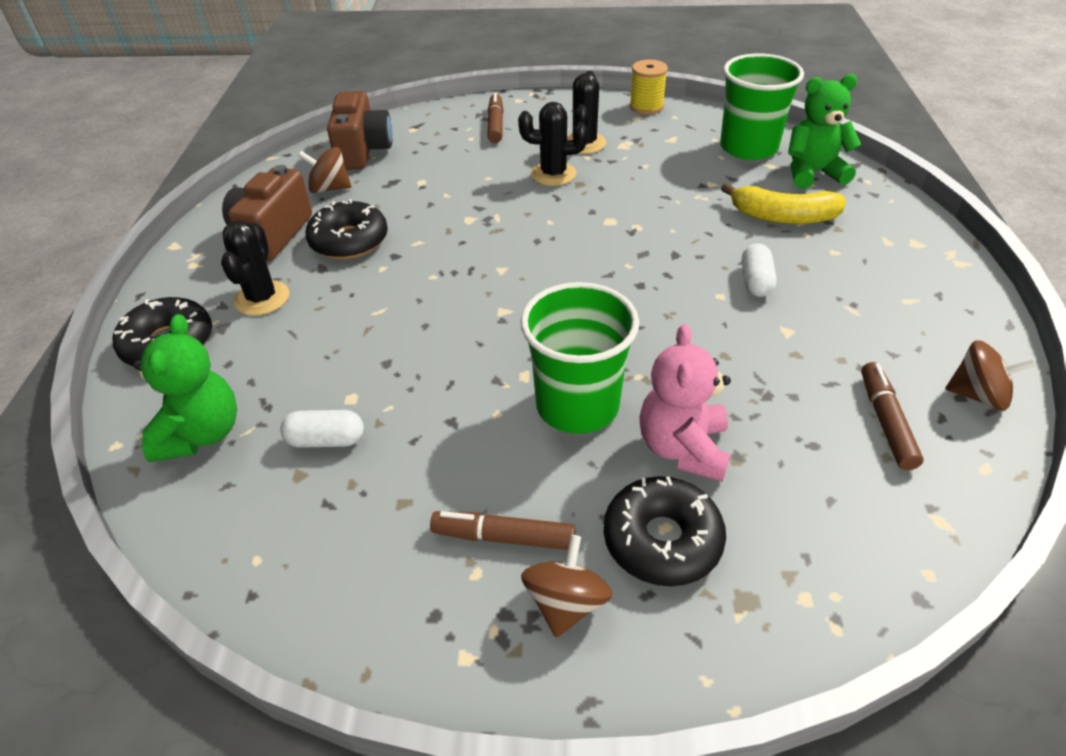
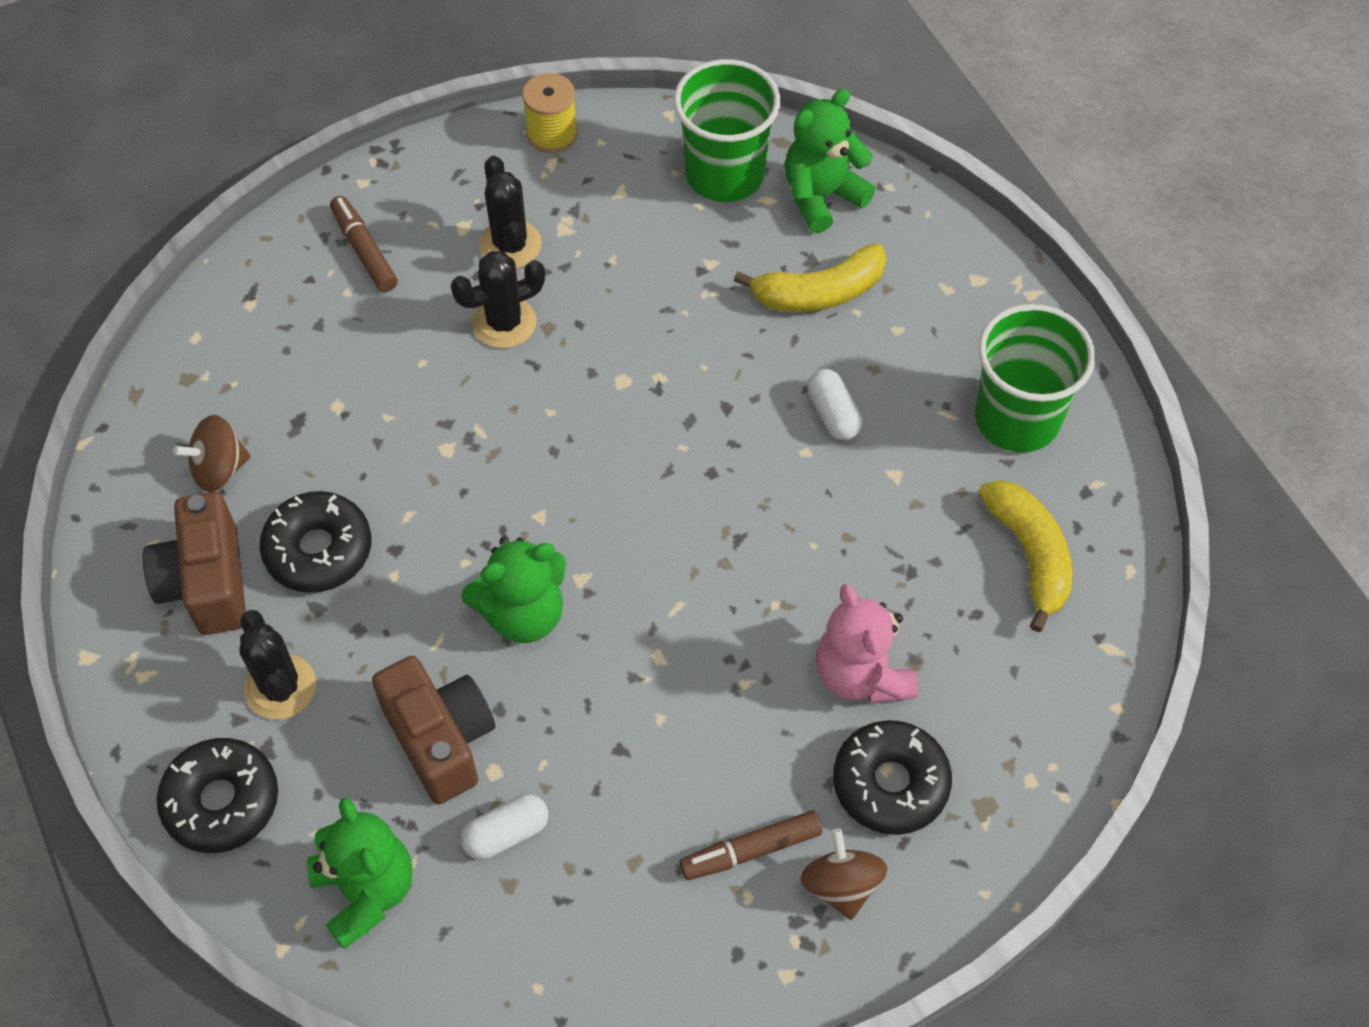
camera: 30 degrees left, 15 degrees up
(363, 151) = (211, 378): brown camera -> brown camera (441, 739)
(448, 315) = (523, 613): none -> green teddy bear
(577, 405) = (734, 670): green cup -> green cup (1017, 418)
(885, 421) = (1029, 555): brown marker -> yellow banana
(977, 395) = (1100, 483): brown spinning top -> none

